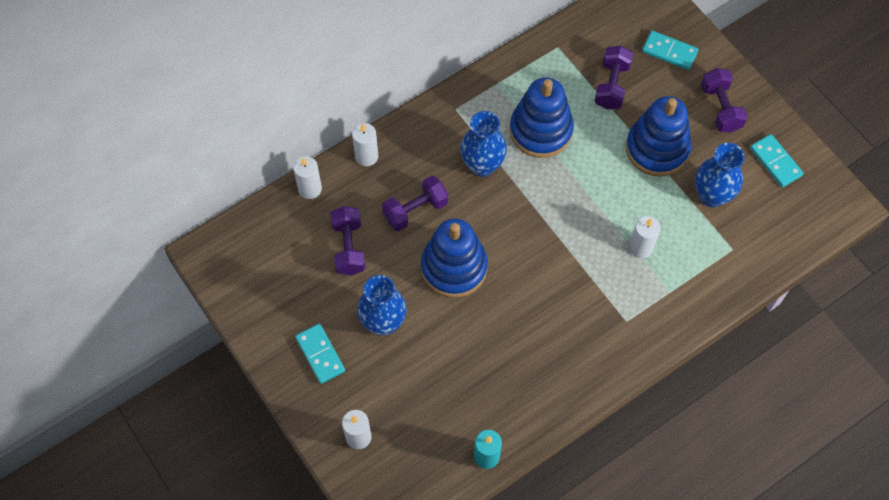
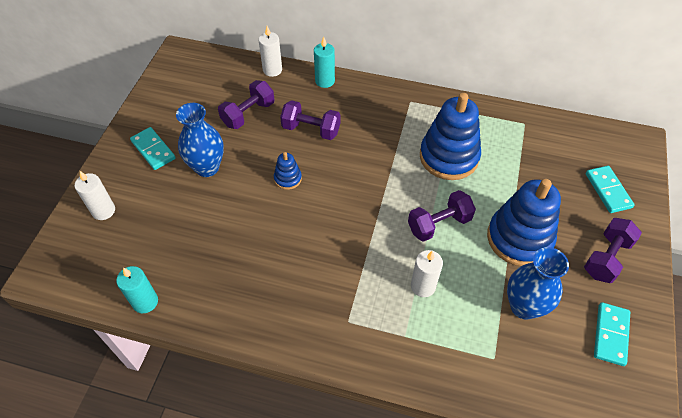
camera: 50 degrees right, 10 degrees down
(320, 354) = (153, 150): turquoise domino -> turquoise domino turned 60 degrees counterclockwise
(366, 156) = (325, 81): white candle -> turquoise candle
(454, 267) = (288, 178): blue stacking toy -> blue stacking toy, size x0.46
(482, 165) = (384, 142): blue vase -> none
(611, 85) = (535, 174): purple dumbbell -> purple dumbbell (439, 224)

